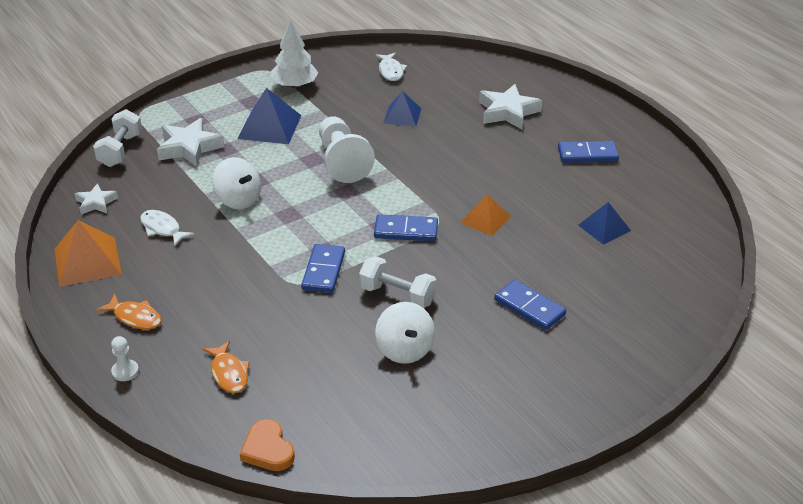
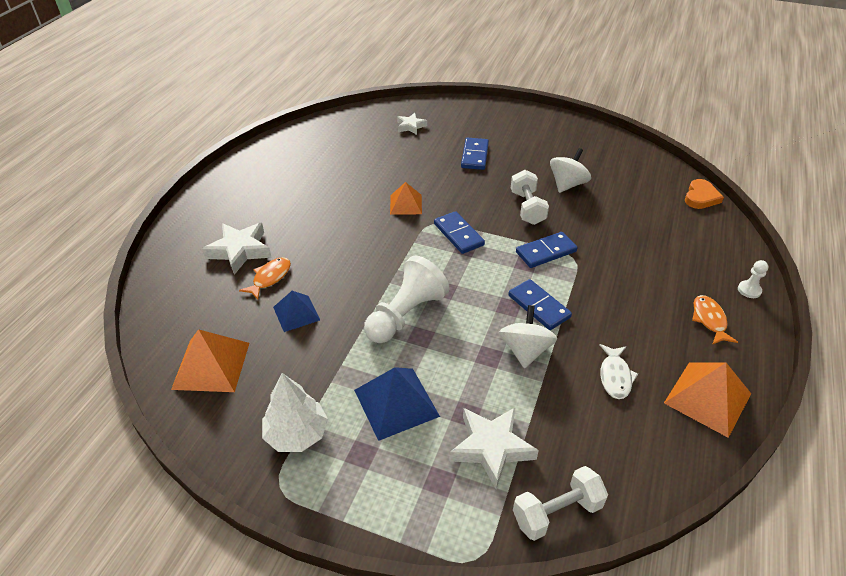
camera: 125 degrees left, 5 degrees up
(96, 203) = (646, 459): white star -> white star (410, 126)
(229, 373) = (681, 242): orange fish -> orange fish (270, 278)
(391, 71) = (211, 365): white fish -> orange pyramid
(587, 154) = (276, 189): blue domino -> blue domino (538, 306)
(604, 228) = (363, 155): blue pyramid -> none

